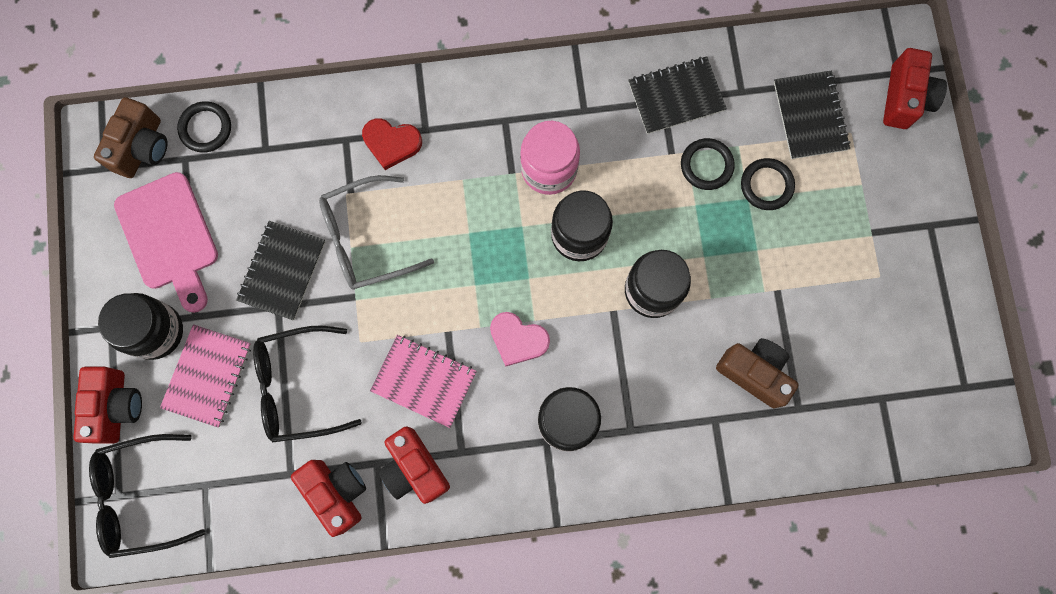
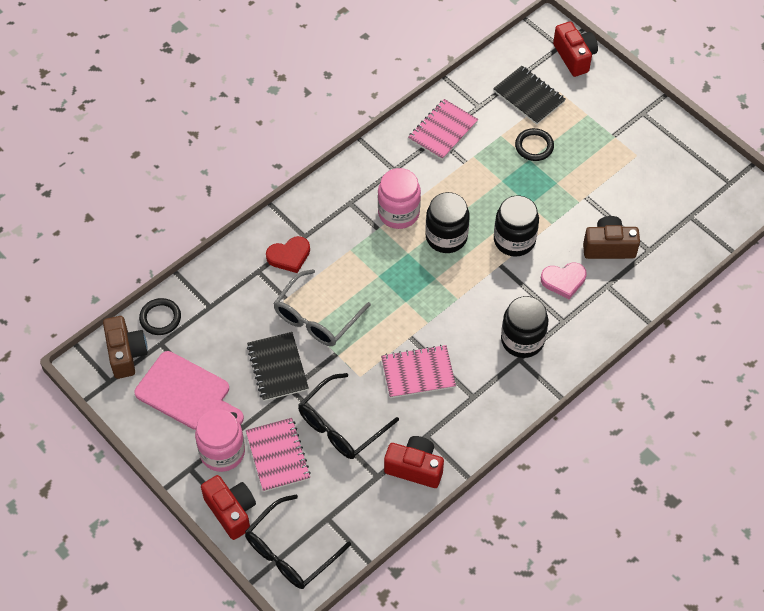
camera: 35 degrees left, 20 degrees down
(156, 331) = (222, 452): black jar -> pink jar
(414, 468) = (452, 424): red camera -> none
(518, 339) = (456, 315): pink heart -> pink heart (563, 280)
(676, 96) = (442, 131): black notebook -> pink notebook
(706, 165) = (491, 156): black ring -> none

